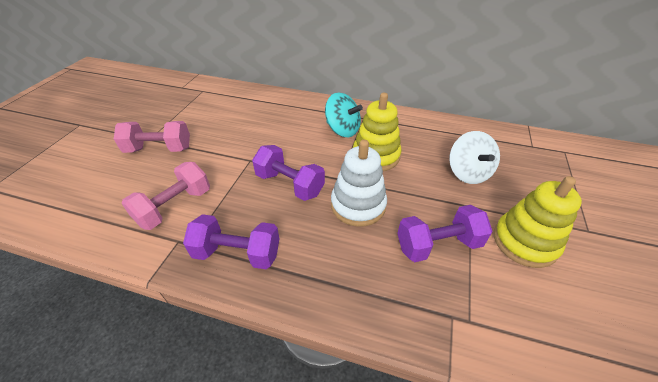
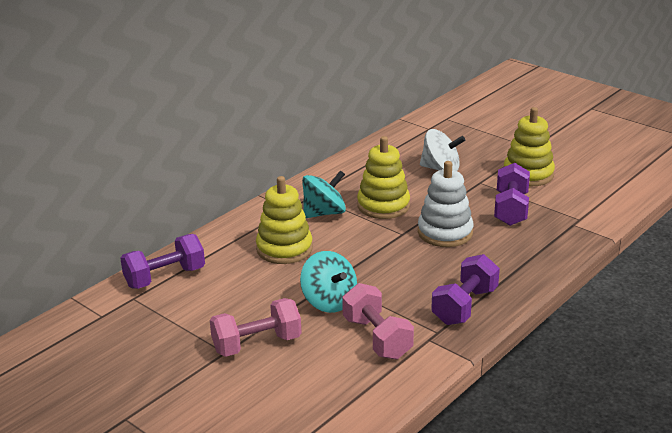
camera: 65 degrees left, 15 degrees down
(159, 149) = (257, 344): pink dumbbell -> pink dumbbell turned 45 degrees clockwise
(220, 166) = (329, 301): none -> turquoise spinning top
(282, 126) = (284, 249): none -> yellow stacking toy
(290, 184) = (391, 263): purple dumbbell -> purple dumbbell (165, 277)

